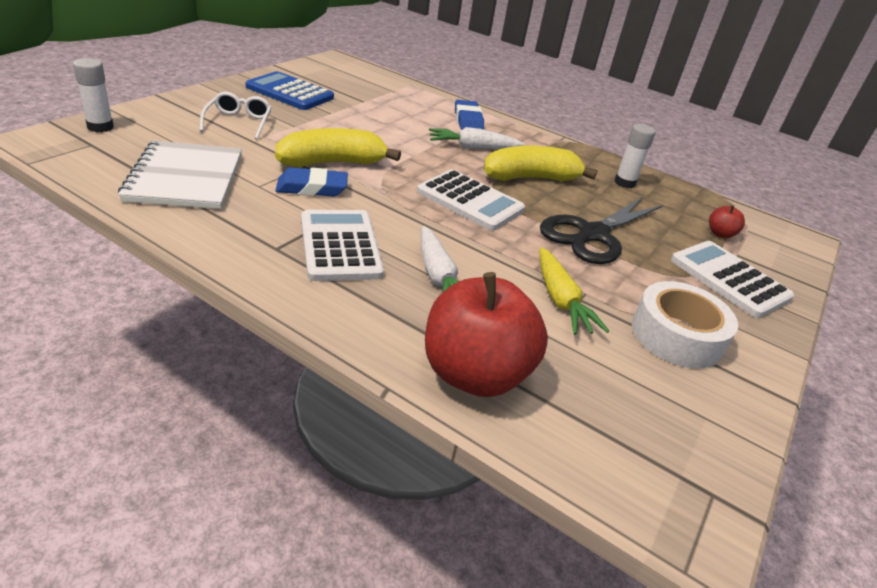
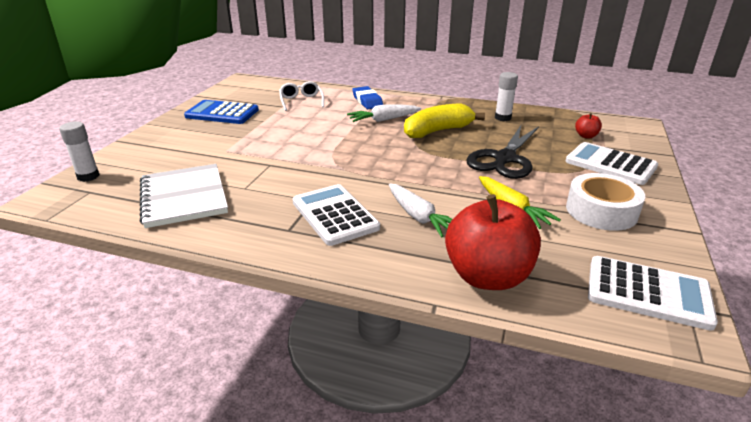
camera: 10 degrees left, 5 degrees down
(239, 122) = (197, 145): white glasses -> white glasses (301, 101)
(312, 188) = (286, 179): blue eraser -> none
(333, 163) = (289, 157): yellow banana -> none
(470, 201) = (406, 158): white calculator -> white calculator (648, 293)

